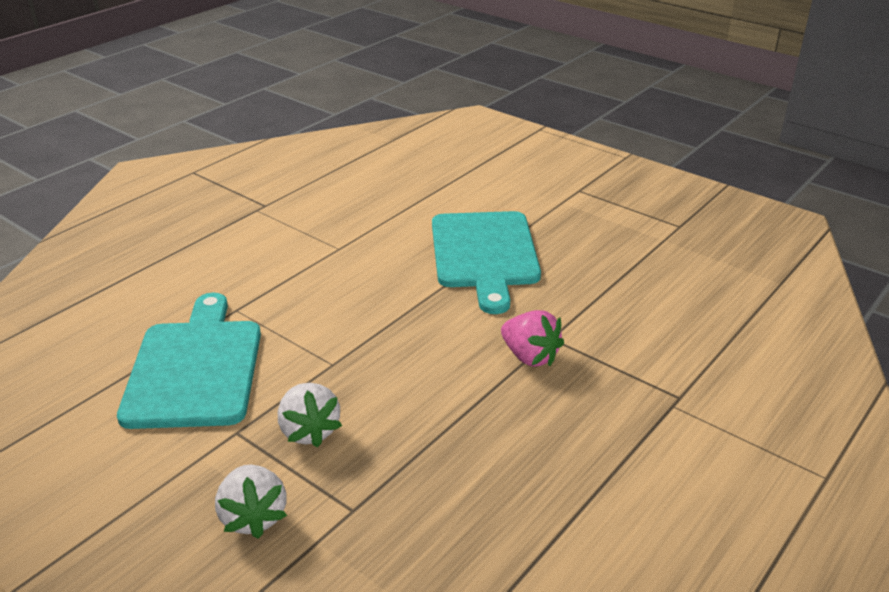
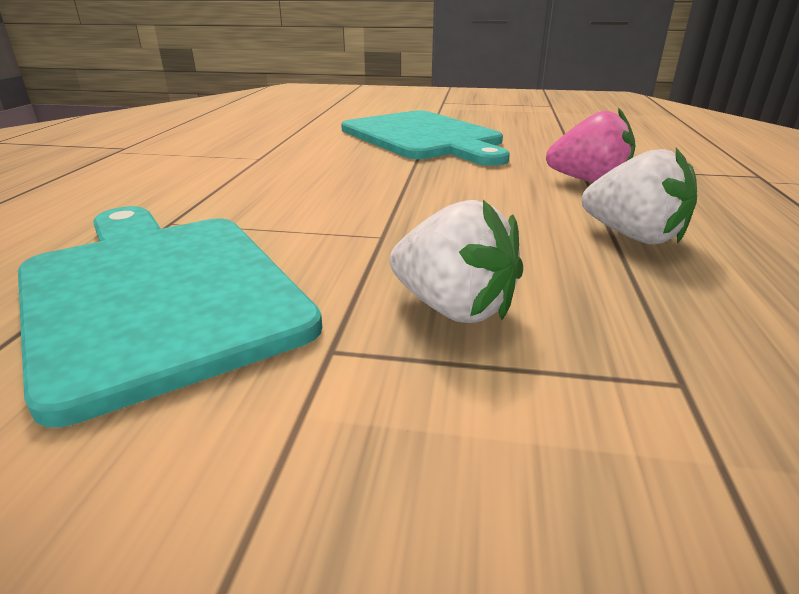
camera: 30 degrees left, 5 degrees down
(253, 517) = (547, 476): white strawberry -> white strawberry (632, 236)

